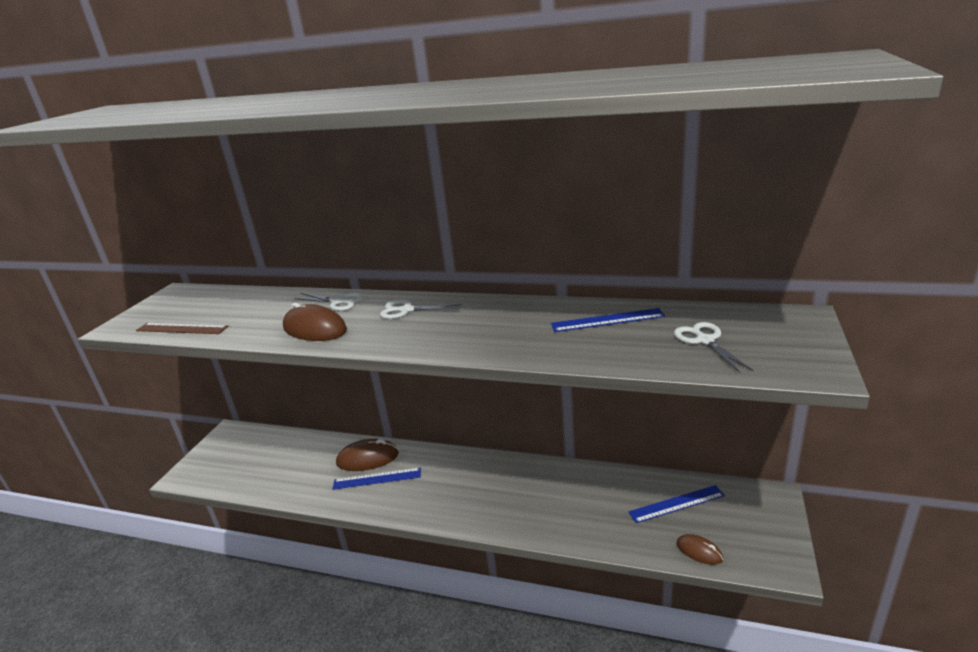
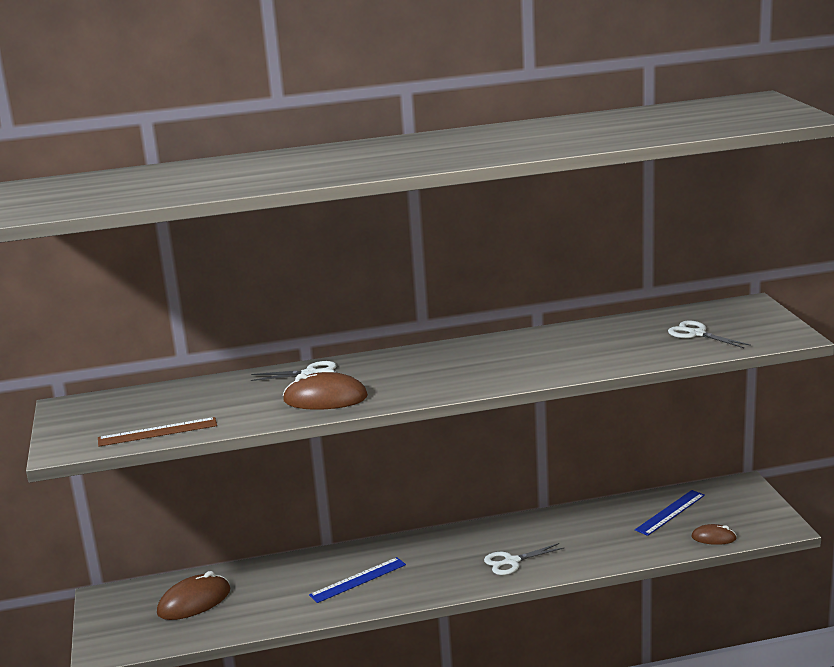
camera: 30 degrees left, 5 degrees down
(367, 458) = (326, 568): brown mouse -> brown mouse (194, 602)
(407, 310) = (400, 365): white scissors -> white scissors (512, 561)
(607, 320) = (603, 335): blue ruler -> none

